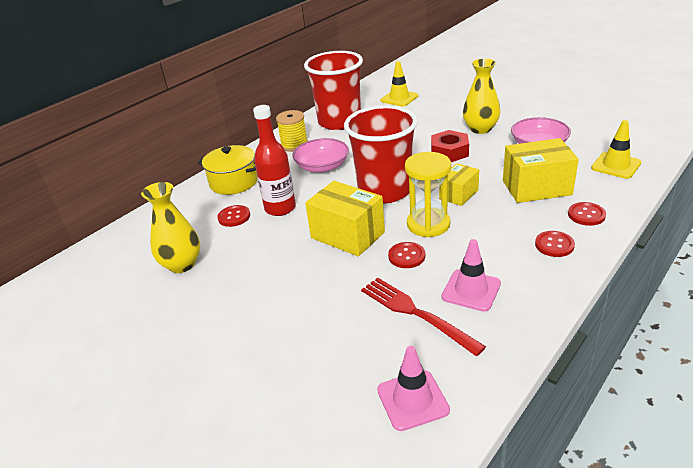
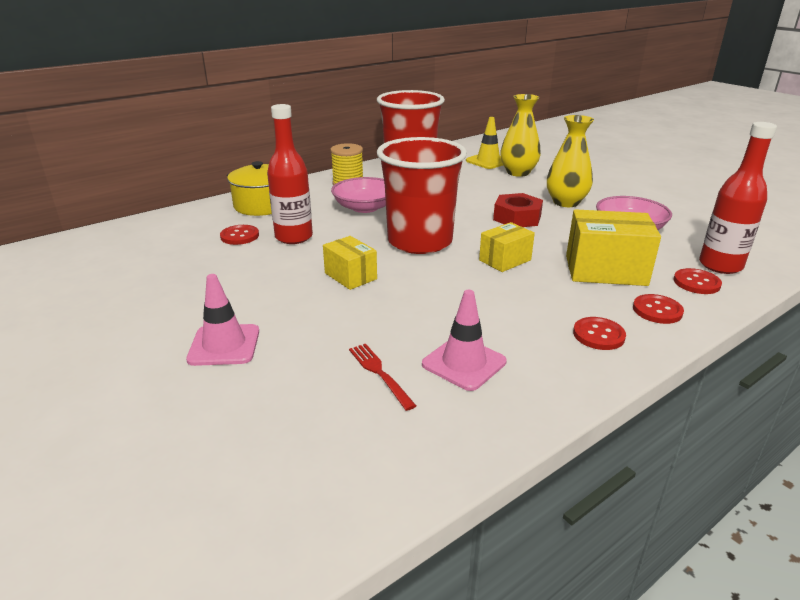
camera: 10 degrees right, 5 degrees down
(182, 264) = (153, 269): yellow vase -> yellow vase (518, 172)
(347, 235) = (350, 276): yellow box -> yellow box, size x0.60
(406, 256) = (406, 310): red button -> red button (696, 283)
(412, 400) = (314, 474): pink traffic cone -> pink traffic cone (224, 345)
(415, 313) = (379, 373): red fork -> red fork, size x0.59
(428, 224) = (451, 283): yellow hourglass -> none
(616, 165) = (720, 265): yellow traffic cone -> red bottle

